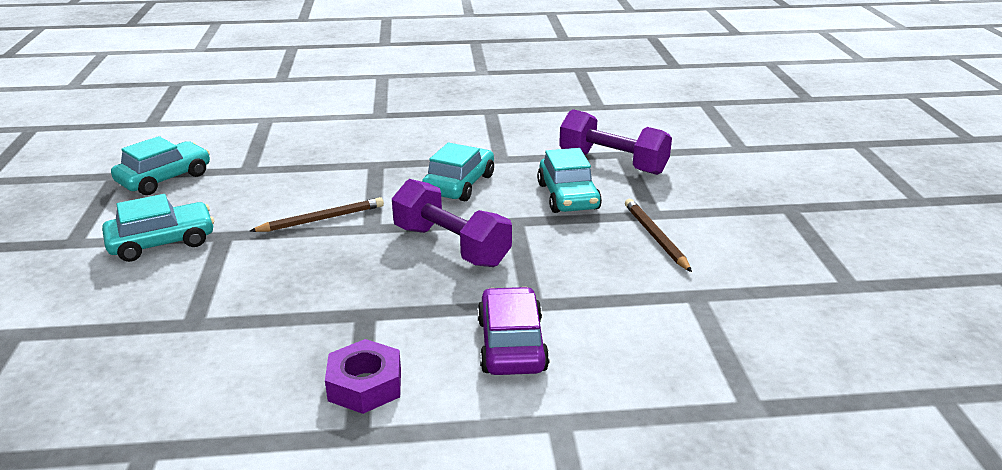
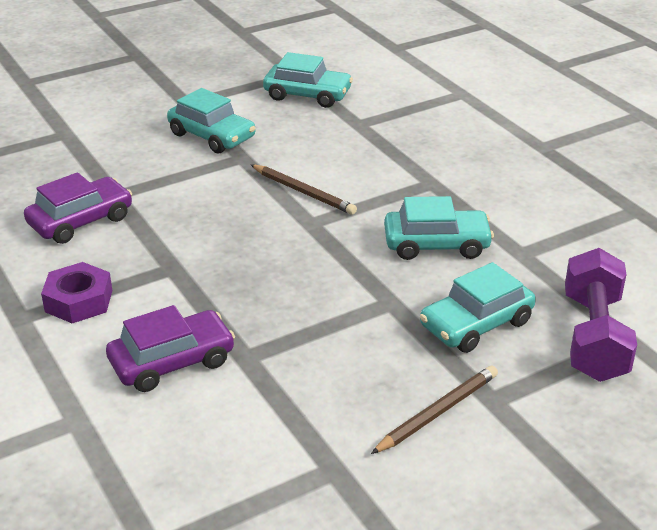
camera: 65 degrees right, 5 degrees up
(216, 356) = (81, 221): none -> purple car
(451, 246) = (312, 277): purple dumbbell -> none

